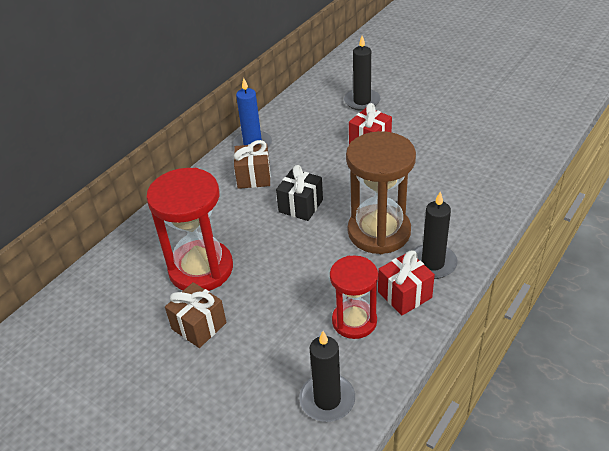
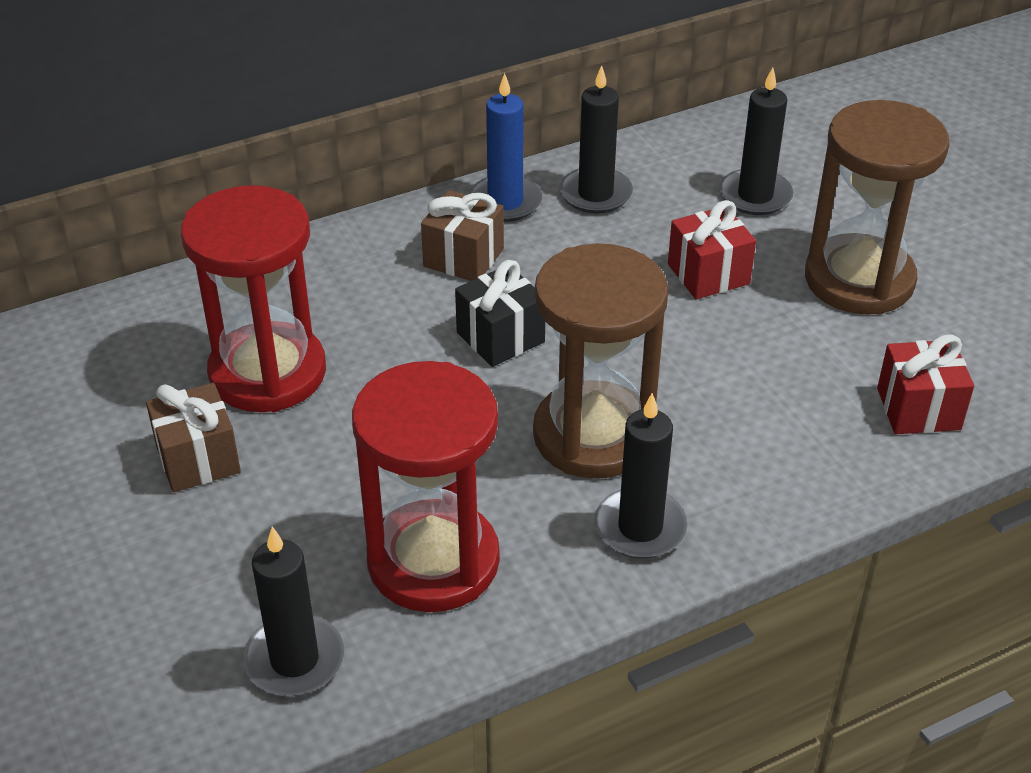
camera: 25 degrees right, 0 degrees up
(291, 126) = (595, 194): none -> black candle
(354, 321) = (433, 561): red hourglass -> red hourglass, size x1.58
(404, 295) = (549, 557): red gift -> red gift (918, 409)
(434, 120) = (859, 280): none -> brown hourglass

